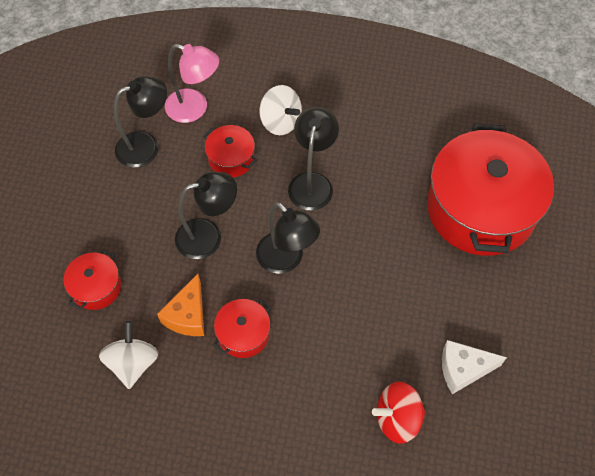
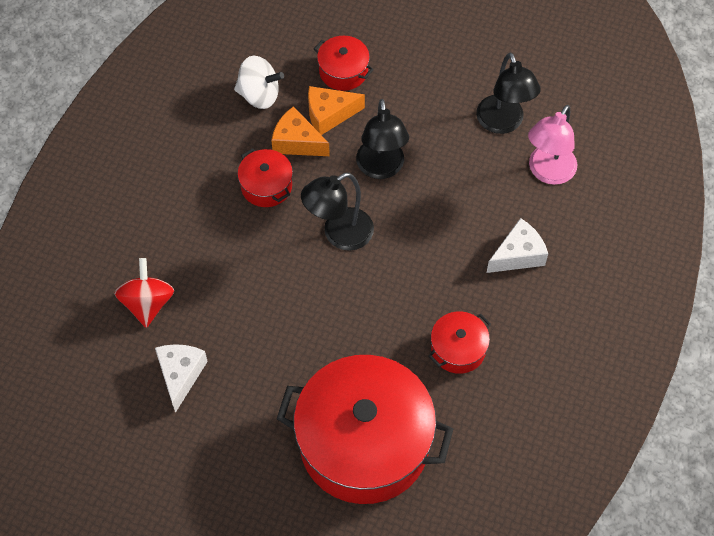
camera: 100 degrees right, 0 degrees up
(151, 291) = (329, 115): none -> orange cheese
(231, 158) = (474, 200): red pot -> red pot (458, 349)
(280, 122) = (518, 255): white spinning top -> white cheese
(312, 183) = (430, 274): black lamp -> none

